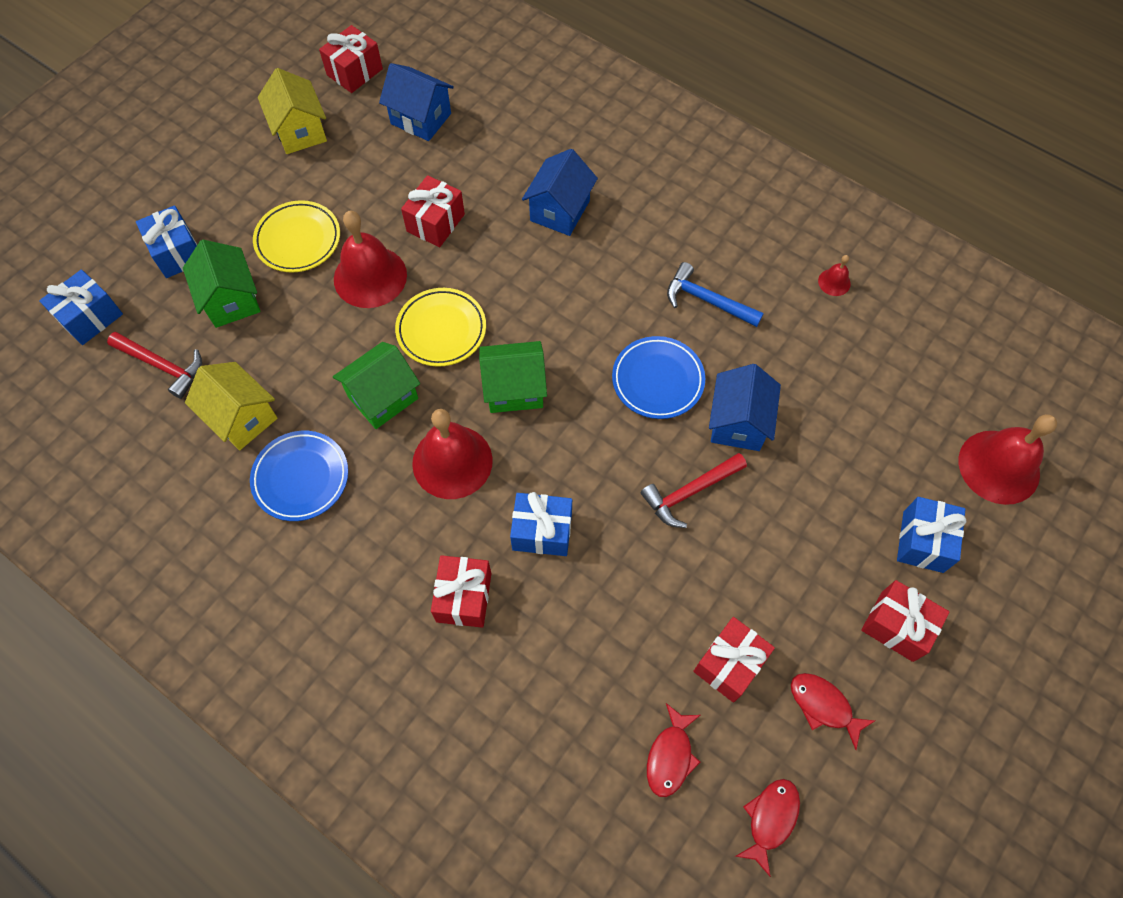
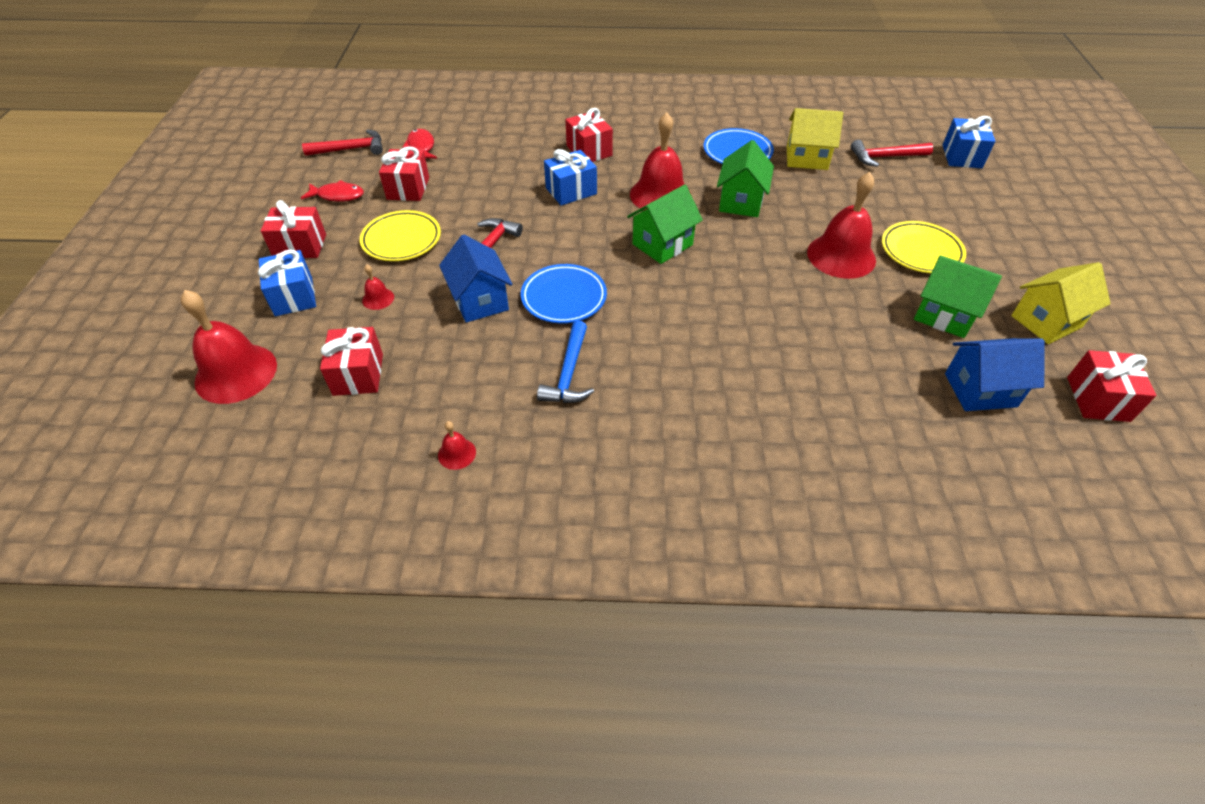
camera: 145 degrees right, 15 degrees down
(177, 253) = (977, 206): blue gift -> none
(231, 300) = (903, 201): green house -> green house (944, 315)
(300, 131) = (1046, 321): yellow house -> yellow house turned 60 degrees counterclockwise
(436, 223) = (847, 313): red gift -> red gift (358, 374)
(441, 330) = (751, 251): yellow plate -> yellow plate (401, 240)
(560, 211) = (764, 378): blue house -> none
(707, 300) = (569, 373): blue hammer -> blue hammer turned 105 degrees clockwise
(770, 819) = (351, 149): red fish -> red hammer
(836, 486) = (378, 298): none -> red bell

